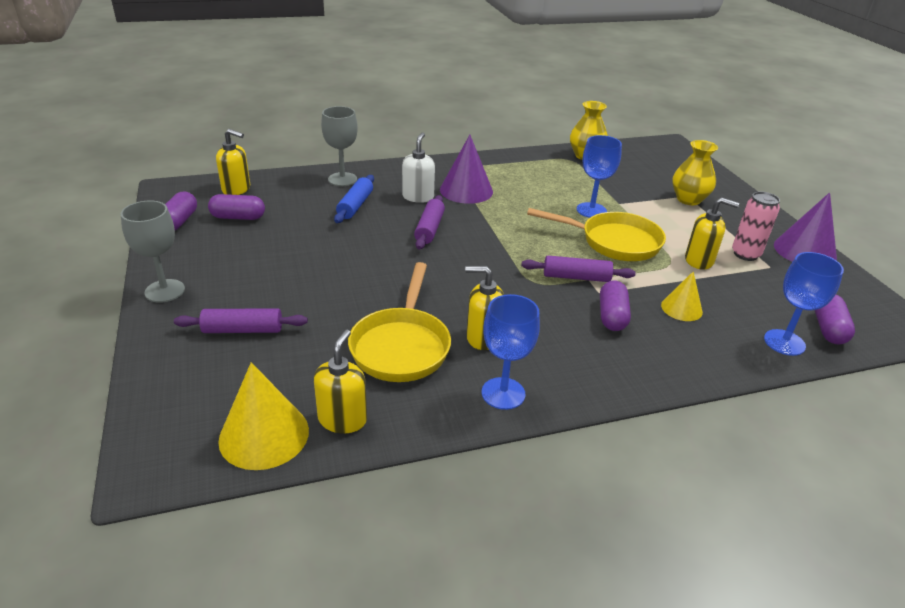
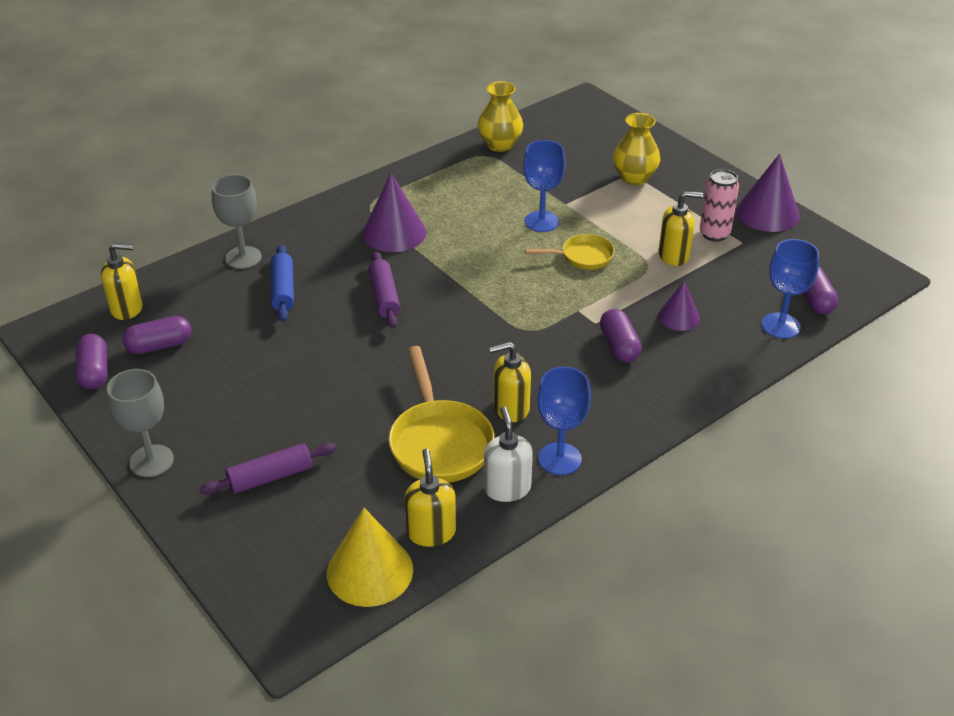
camera: 20 degrees left, 5 degrees up
(418, 197) = (346, 257): white soap dispenser -> white soap dispenser (507, 488)
(576, 277) = (565, 311): purple rolling pin -> none
(614, 242) = (582, 257): yellow pan -> yellow pan, size x0.59
(681, 308) = (678, 317): yellow cone -> purple cone

